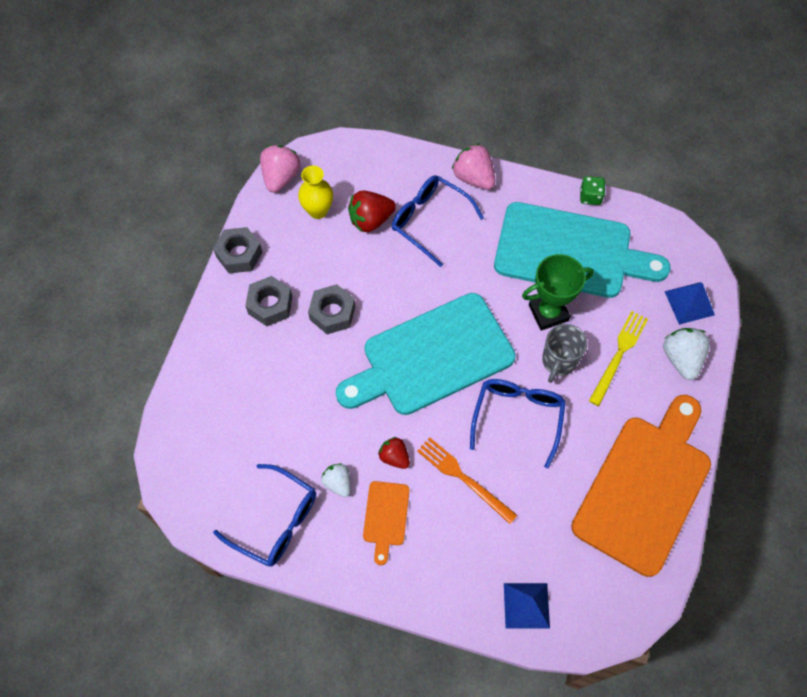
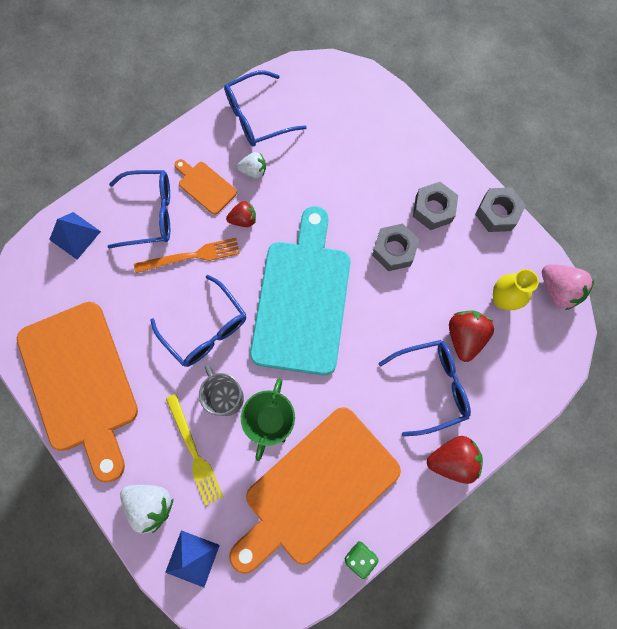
camera: 125 degrees right, 10 degrees up
(451, 548) = (150, 213): none -> blue glasses
(473, 178) = (452, 460): pink strawberry -> red strawberry
(570, 252) = (316, 489): turquoise cutting board -> orange cutting board

